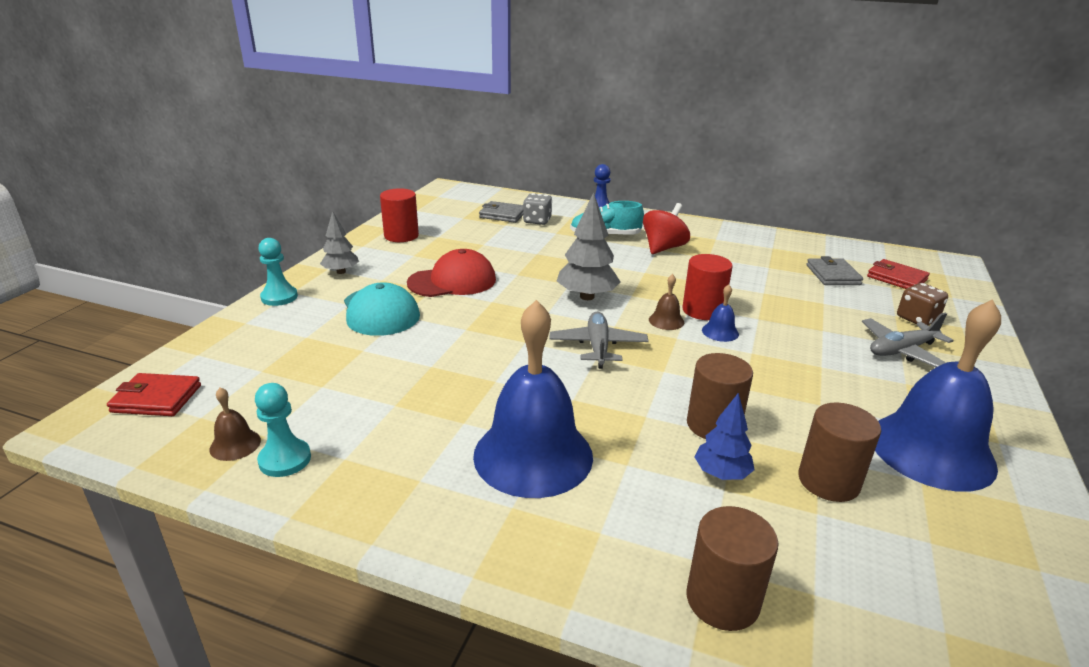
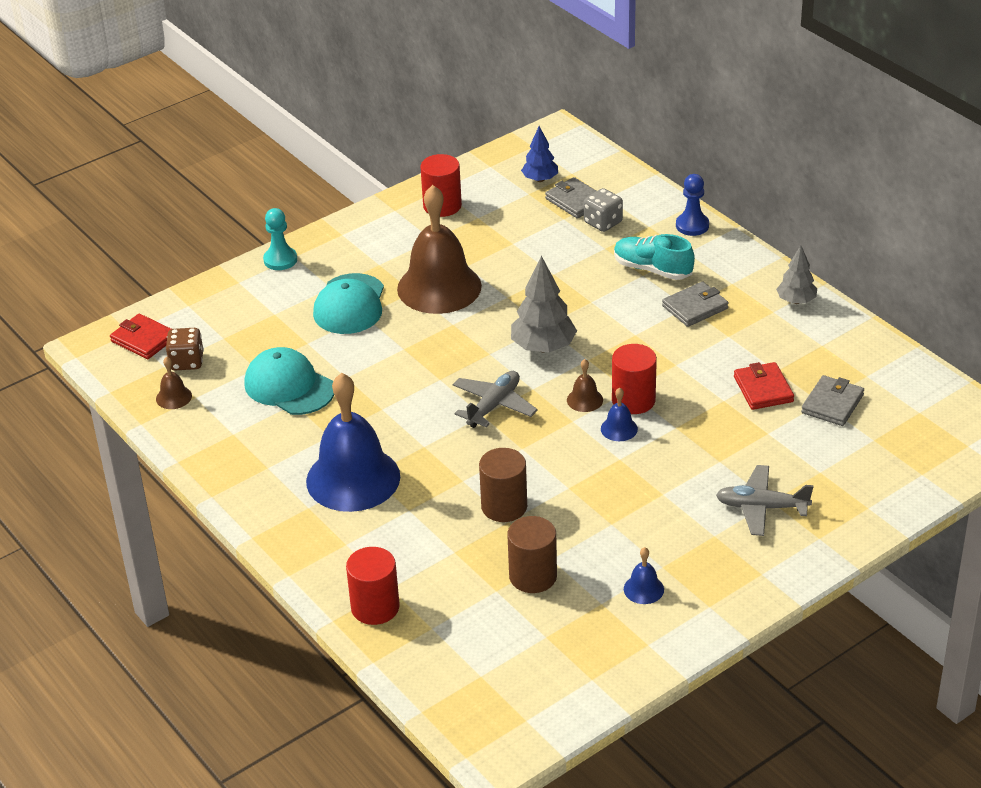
camera: 35 degrees right, 10 degrees up
(285, 459) = (197, 420): turquoise pawn -> none
(341, 272) = (351, 243): grey tree -> grey tree (796, 301)
(375, 391) = (289, 386): none -> turquoise cap
(452, 281) = (439, 287): red cap -> brown bell
(663, 248) = (695, 307): red spinning top -> grey wallet
(721, 474) = (465, 541): blue tree -> blue tree (540, 179)
(722, 600) = (375, 607): brown cylinder -> red cylinder
(896, 278) = (899, 432): red wallet -> red wallet (763, 389)
(917, 319) = (835, 483): brown dice -> brown dice (187, 362)
(931, 450) = (643, 589): blue bell -> blue bell, size x0.40

